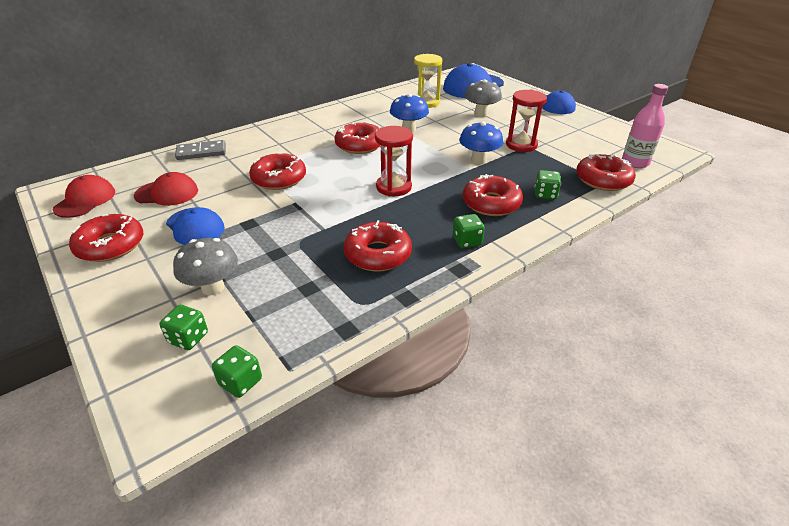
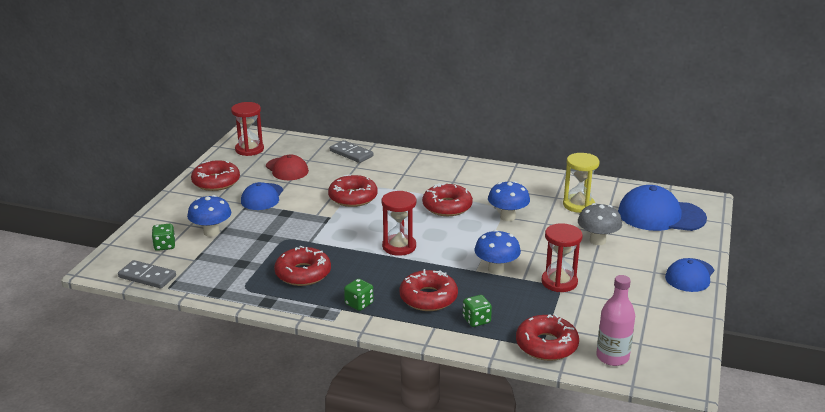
camera: 55 degrees right, 10 degrees down
(85, 200) = (249, 149): red cap -> red hourglass
(213, 287) = (211, 232): grey mushroom -> blue mushroom
(240, 382) = (147, 277): green dice -> grey domino

